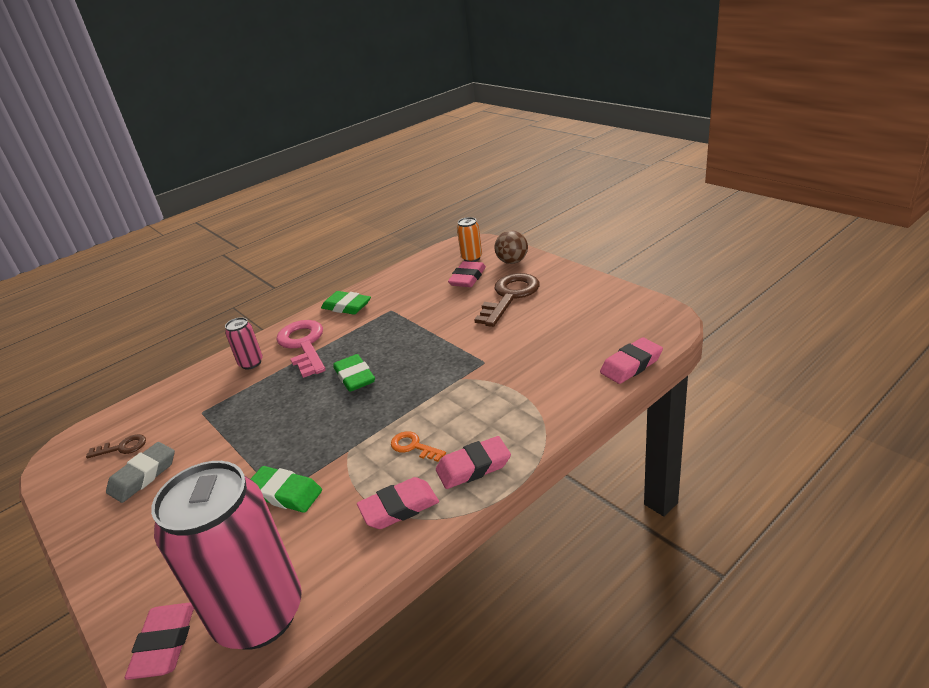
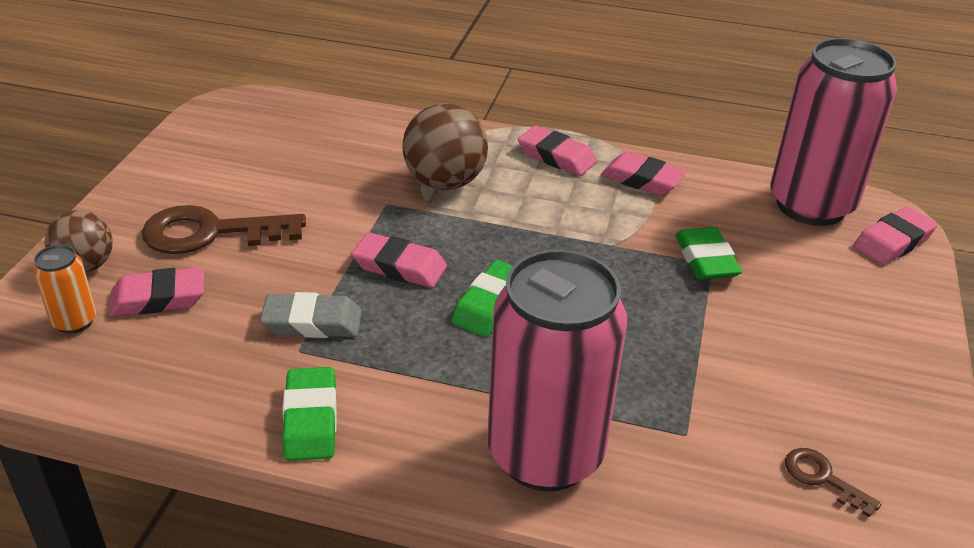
camera: 130 degrees left, 5 degrees up
(143, 476) = (822, 406): grey eraser -> grey eraser (312, 322)
(251, 363) = (545, 454): pink can -> pink can, size x2.36
(304, 345) = (455, 411): pink key -> none
(413, 446) = (564, 202): orange key -> none
(488, 394) = (445, 182): none -> brown ball
(631, 365) = (334, 109): pink eraser -> pink eraser (399, 266)

